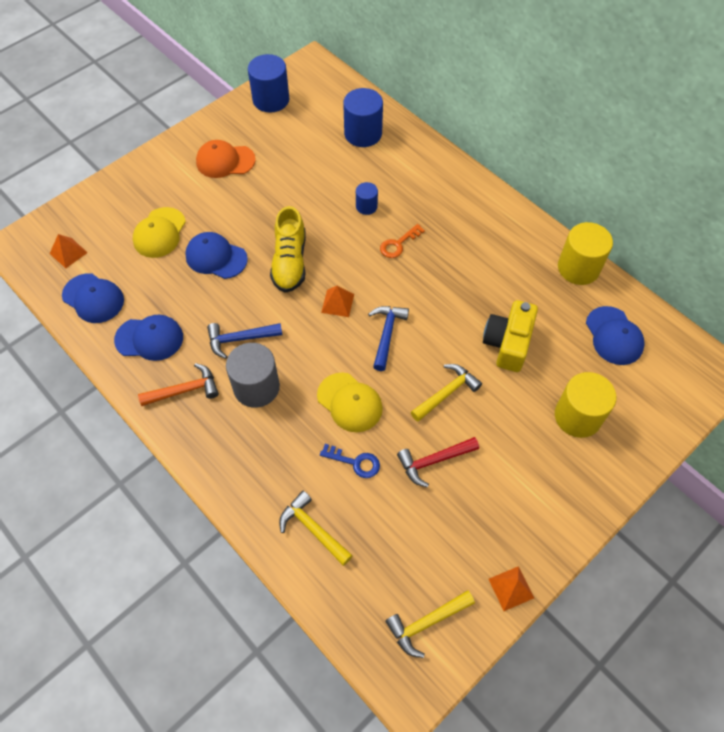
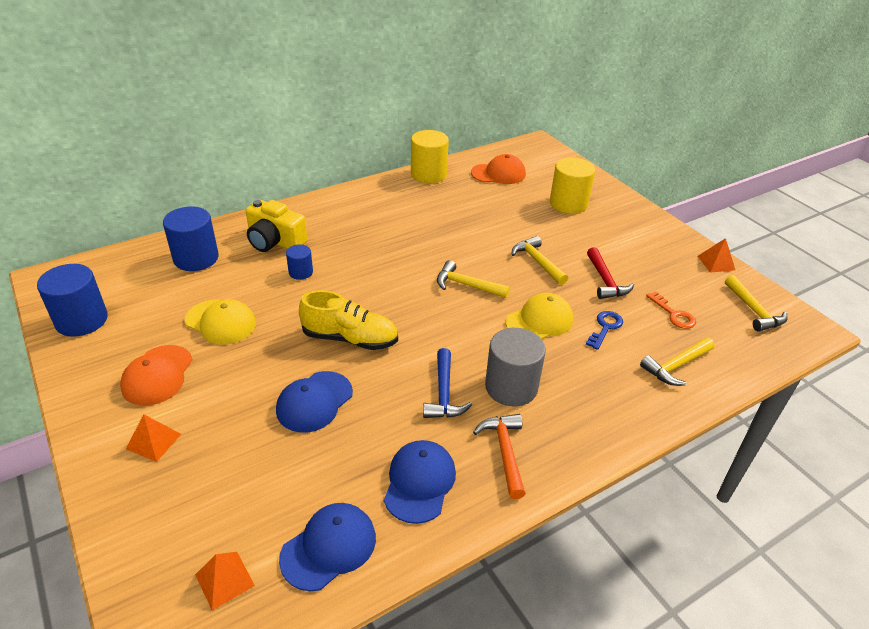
camera: 80 degrees left, 20 degrees down
(159, 233) = (244, 457): yellow cap -> yellow cap (221, 322)
(337, 303) = (418, 311): orange pyramid -> orange pyramid (153, 441)
(386, 334) = (467, 285): blue hammer -> yellow hammer
(398, 244) = (360, 260): orange key -> orange key (674, 314)
(508, 343) = (493, 221): yellow camera -> yellow camera (275, 241)
(614, 336) = (498, 173): blue cap -> orange cap

